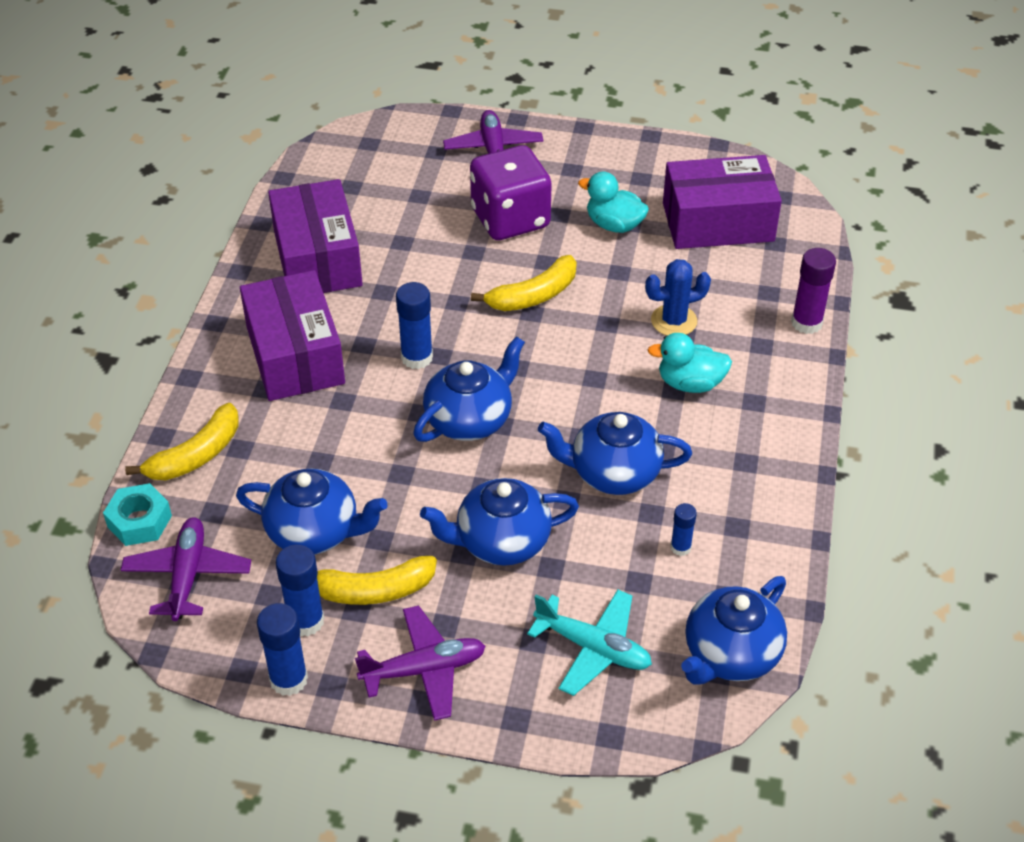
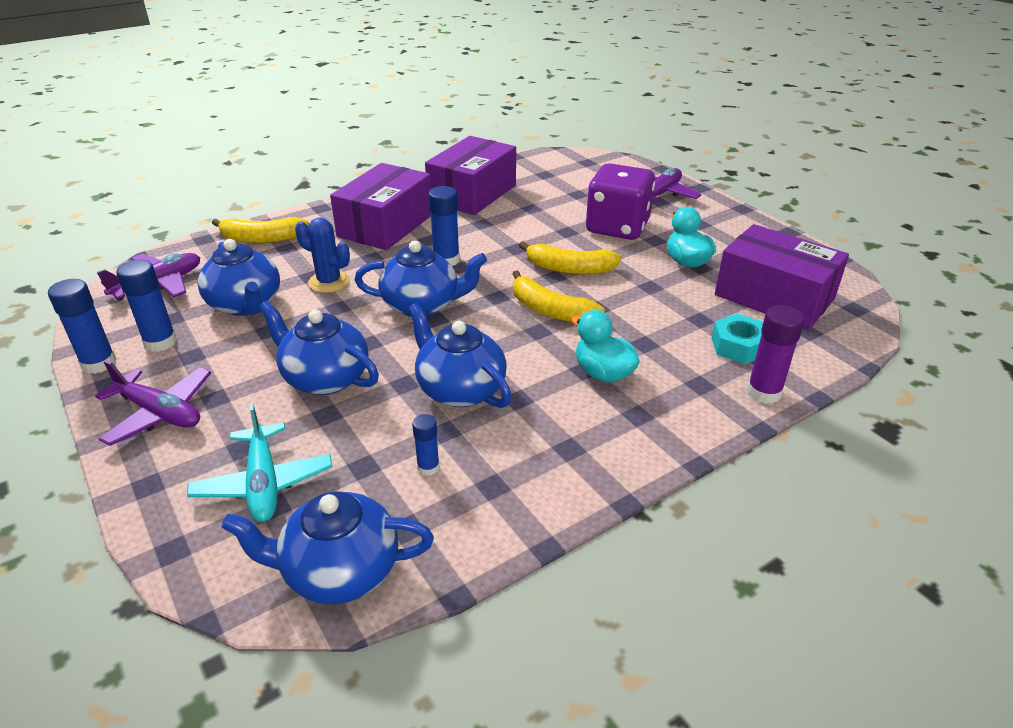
camera: 45 degrees right, 10 degrees down
(139, 521) = (187, 249): turquoise nut -> turquoise nut (738, 346)
(373, 590) = (216, 352): yellow banana -> yellow banana (550, 310)
(674, 321) = (649, 332): blue cactus -> blue cactus (329, 282)

